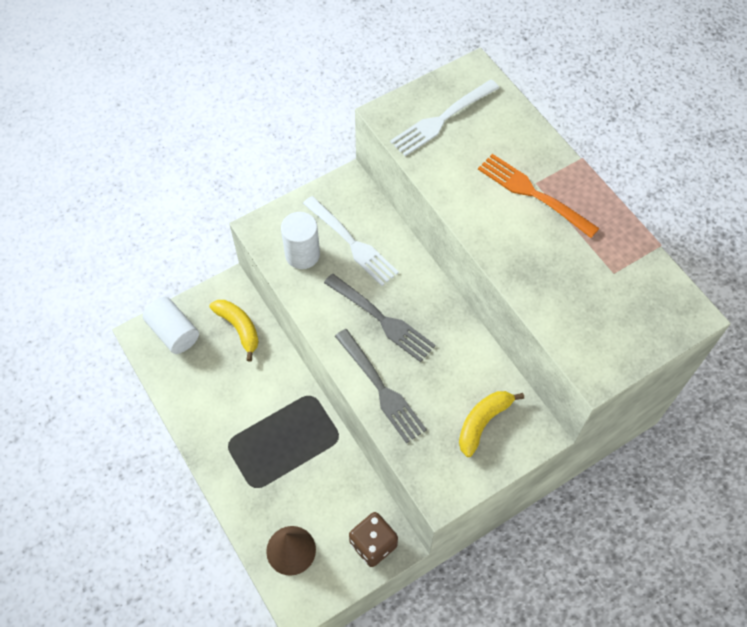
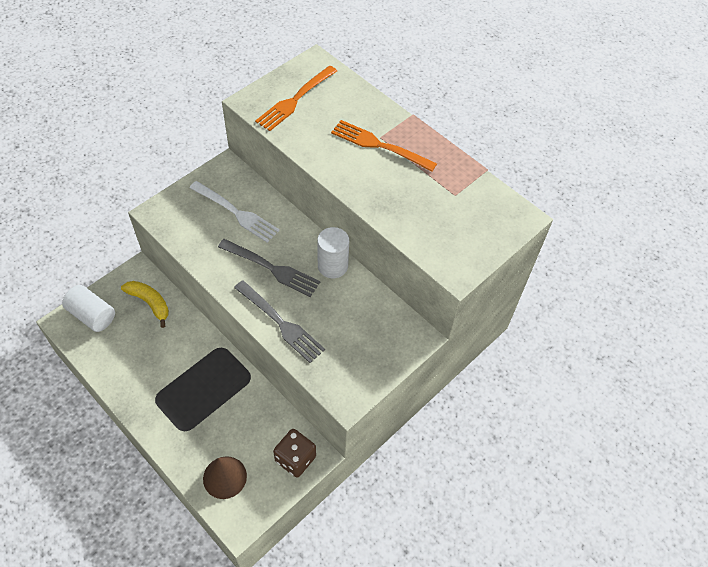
camera: 15 degrees left, 5 degrees down
(302, 254) = (195, 228): white cylinder -> white cylinder (332, 266)
(442, 119) = (295, 100): white fork -> orange fork
(483, 422) = (371, 335): yellow banana -> none

